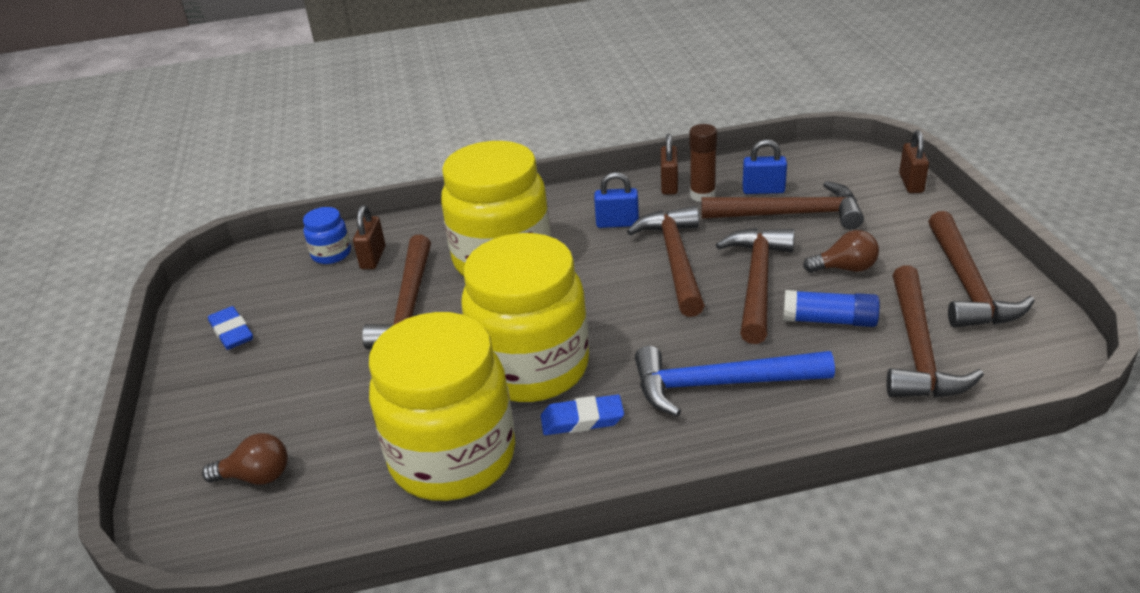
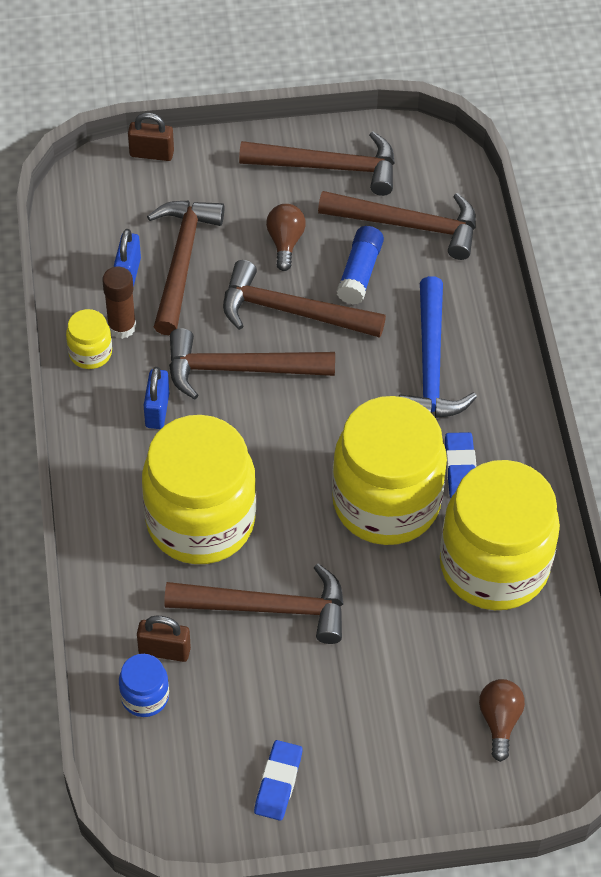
camera: 90 degrees left, 20 degrees up
(231, 332) = (278, 782): blue eraser -> blue eraser turned 45 degrees counterclockwise
(669, 185) = (90, 353): brown padlock -> yellow jar

